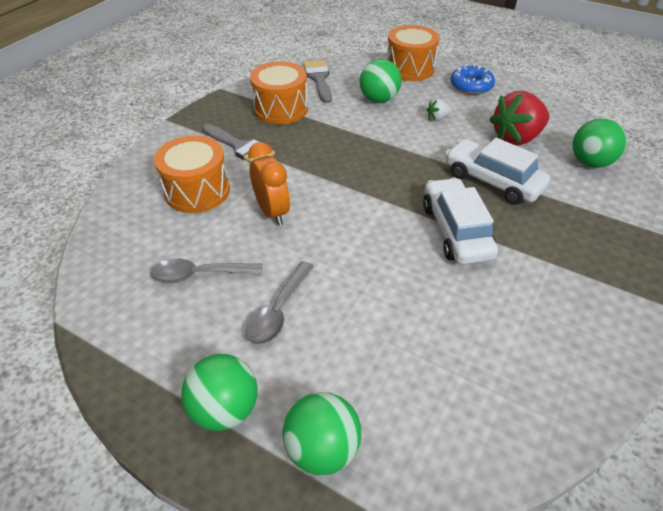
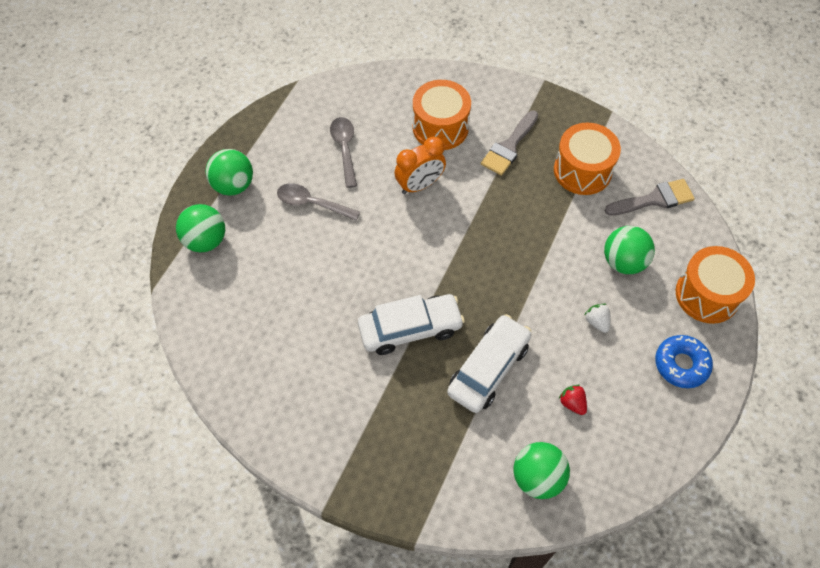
camera: 85 degrees right, 15 degrees up
(516, 138) = (572, 403): red strawberry -> red strawberry, size x0.44

